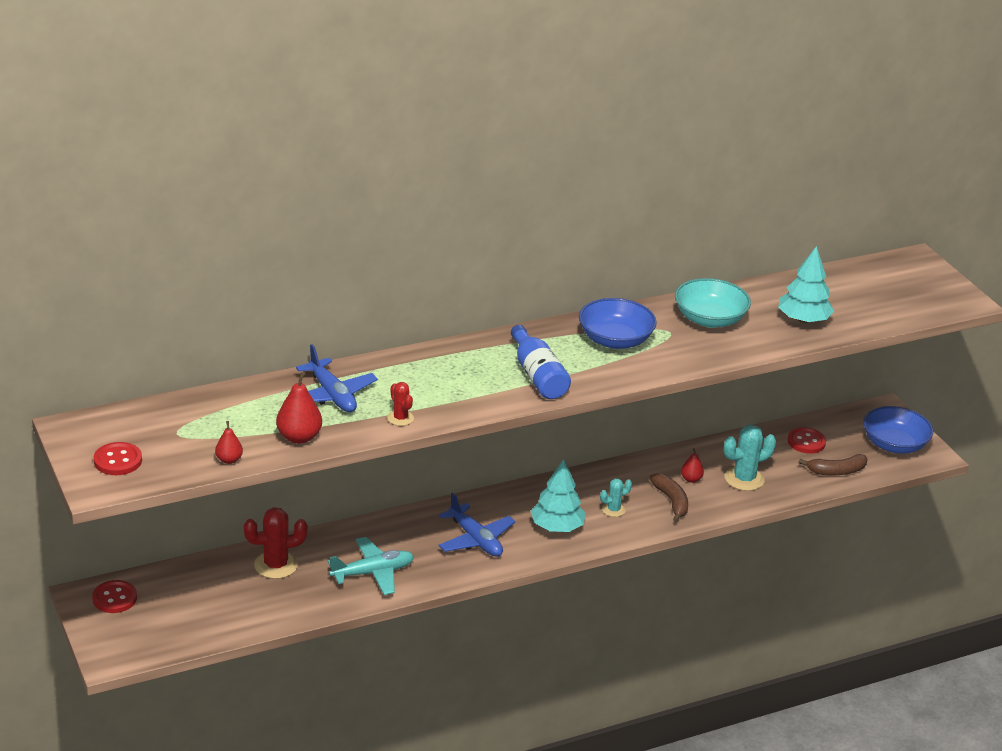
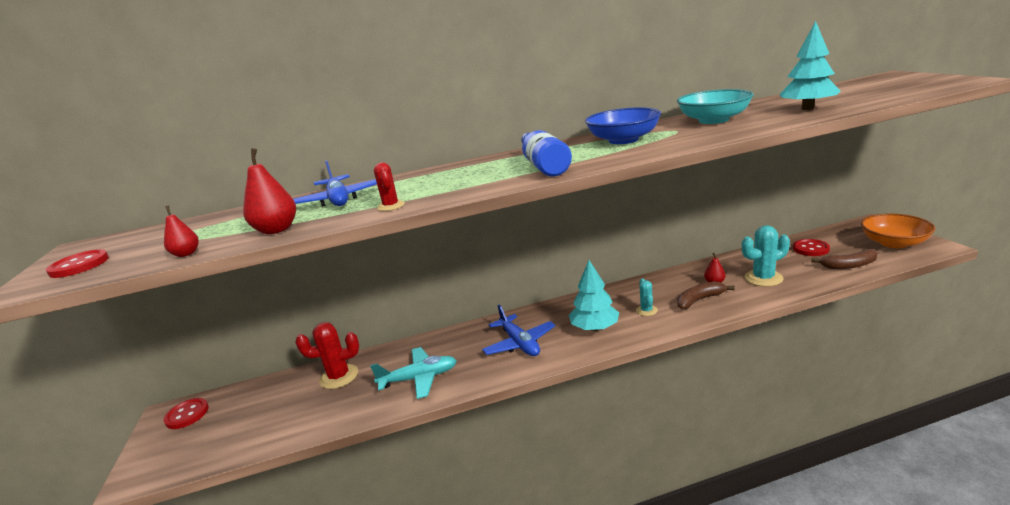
camera: 15 degrees right, 10 degrees down
(613, 510) = (646, 310): turquoise cactus -> turquoise cactus turned 75 degrees counterclockwise
(671, 501) = (699, 300): brown banana -> brown banana turned 105 degrees counterclockwise
(894, 444) = (893, 243): blue bowl -> orange bowl

